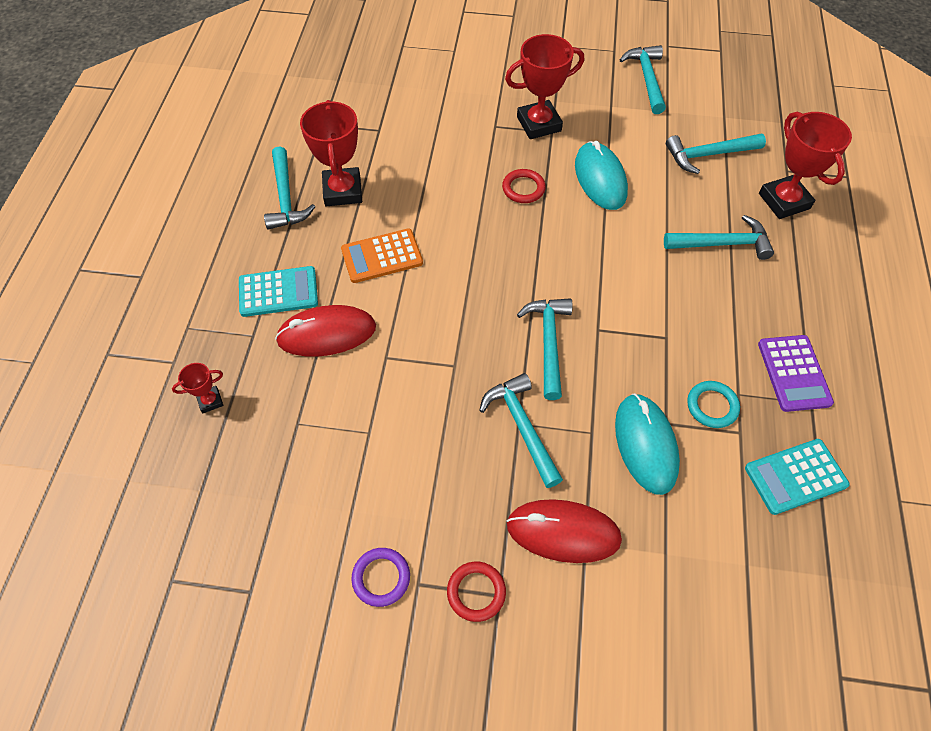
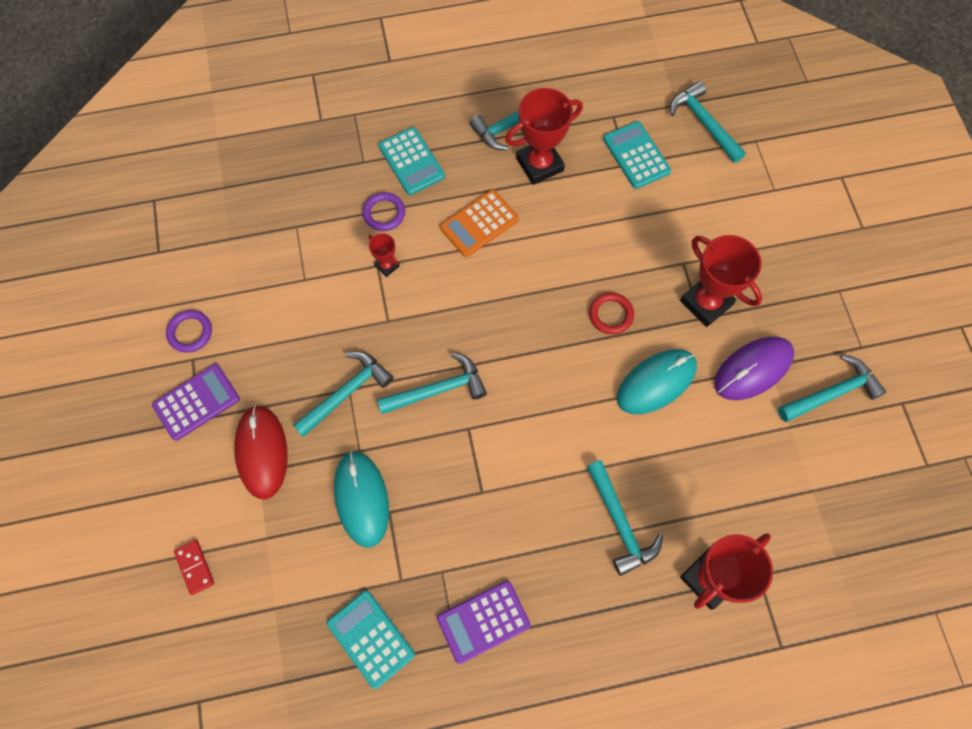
camera: 70 degrees right, 10 degrees up
(210, 401) = (296, 159): red trophy -> red trophy (387, 266)
(327, 334) = (384, 213): red mouse -> purple ring
(373, 122) = (636, 155): none -> turquoise calculator
(382, 256) = (479, 223): orange calculator -> orange calculator turned 90 degrees counterclockwise
(476, 592) = (196, 402): red ring -> purple calculator
(610, 116) = (753, 369): none -> purple mouse
(645, 444) = (361, 499): turquoise mouse -> turquoise mouse turned 75 degrees counterclockwise
(682, 644) = (195, 567): none -> red domino
(708, 155) = (742, 484): turquoise hammer -> turquoise hammer (703, 123)
(712, 406) = (420, 549): turquoise ring -> none

